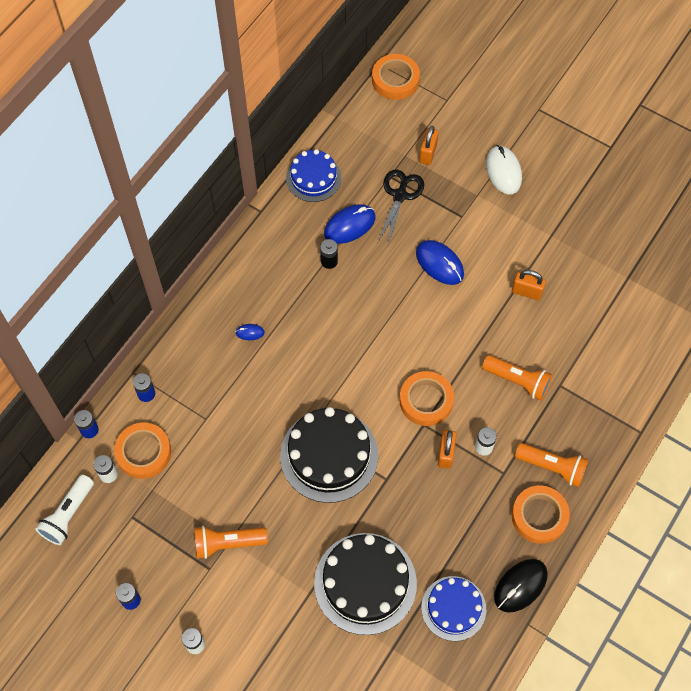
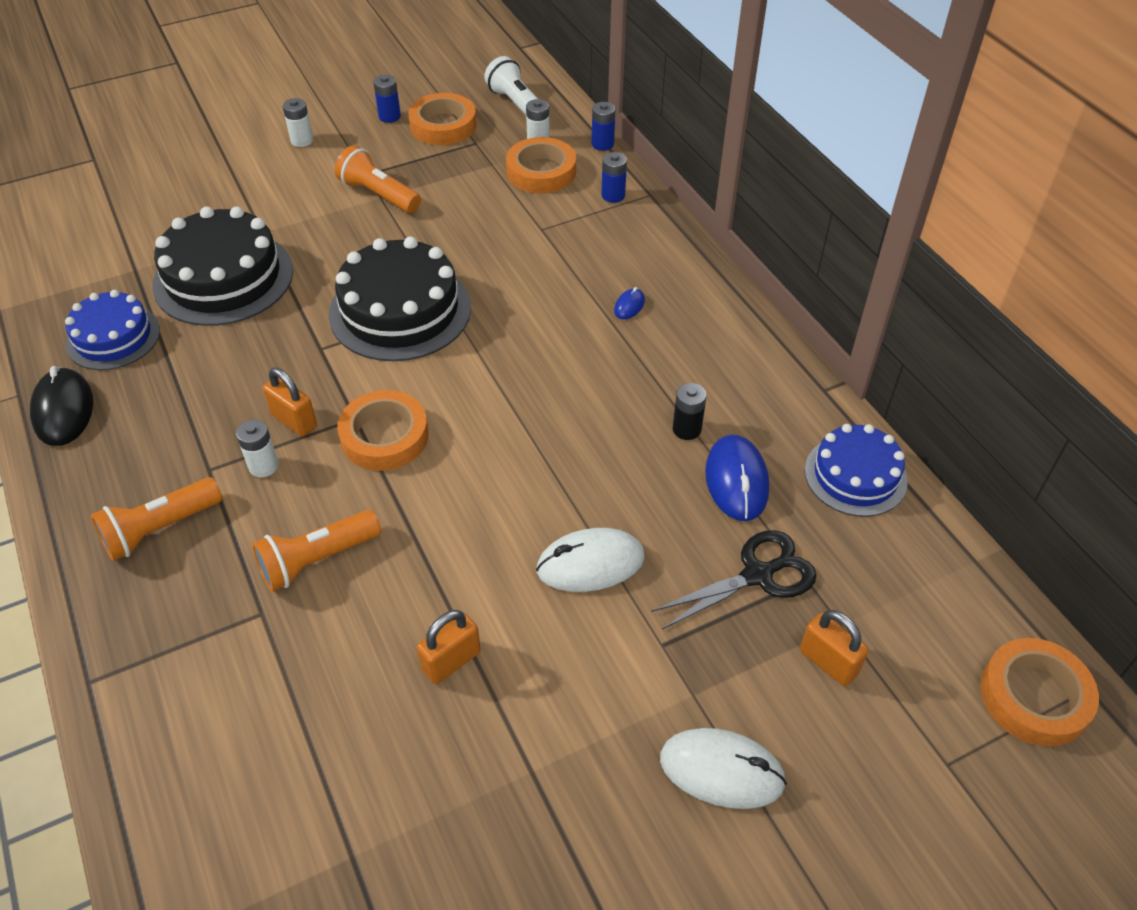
camera: 120 degrees right, 15 degrees down
(228, 543) = (379, 195): orange flashlight -> orange flashlight turned 75 degrees counterclockwise
(400, 195) = (758, 575): black scissors -> black scissors turned 75 degrees counterclockwise
(439, 264) = (590, 564): blue mouse -> white mouse
(539, 516) = (117, 476): orange tape -> orange tape (443, 125)

